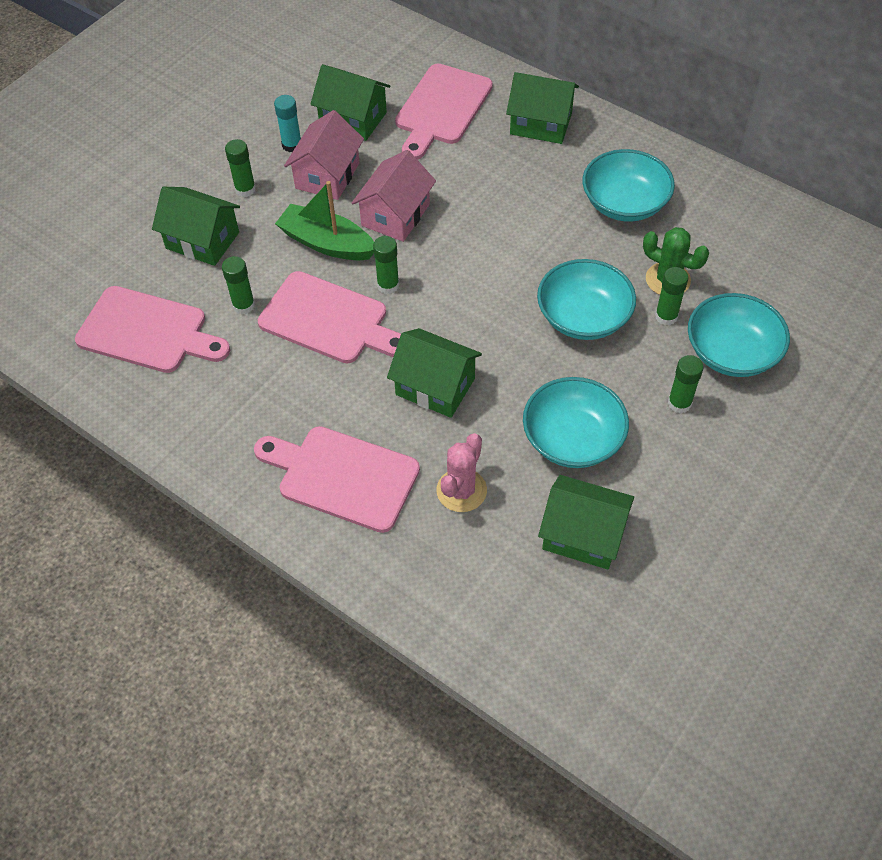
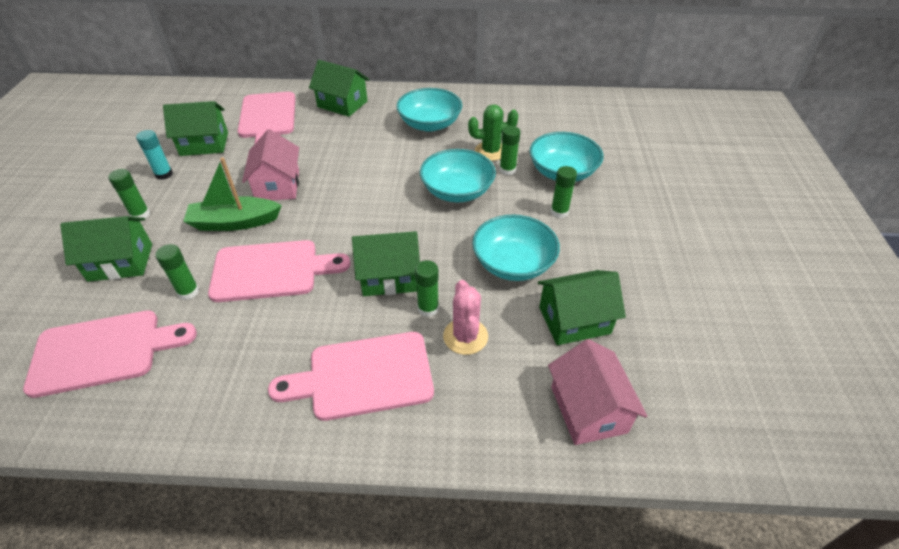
camera: 35 degrees left, 10 degrees down
(327, 175) = (206, 182): pink house -> pink house (588, 409)
(388, 285) = (303, 229): green glue stick -> green glue stick (428, 308)
(541, 124) = (342, 104): green house -> green house turned 45 degrees clockwise

